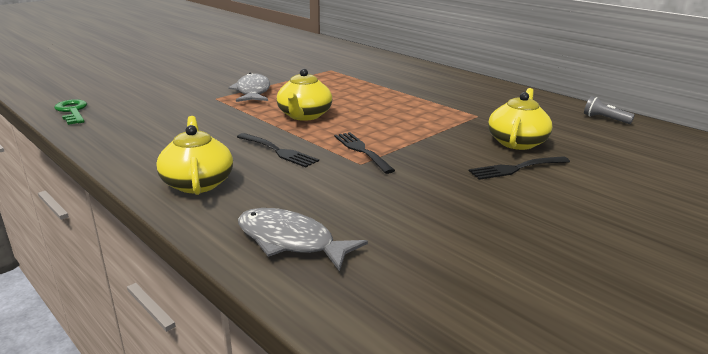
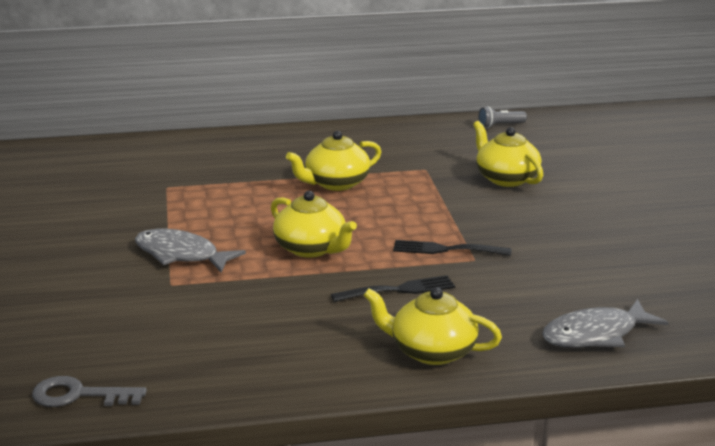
camera: 55 degrees left, 0 degrees up
(72, 111) = (78, 395): green key -> grey key
(406, 99) = (336, 183): none -> yellow teapot
(516, 168) = (557, 201): black fork -> none

